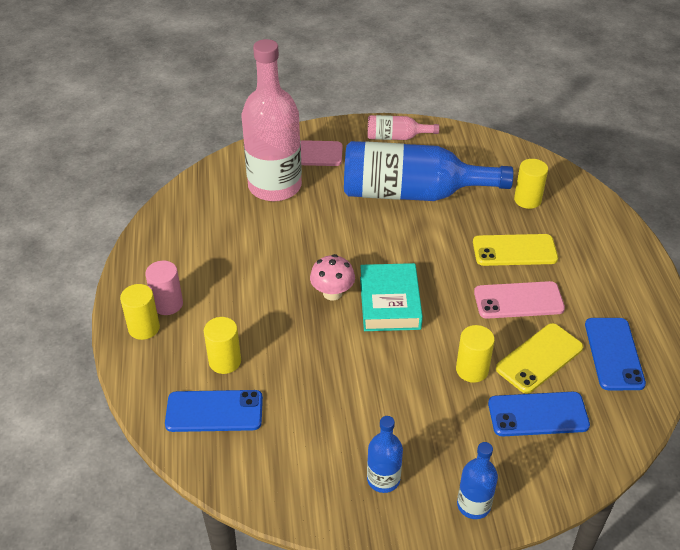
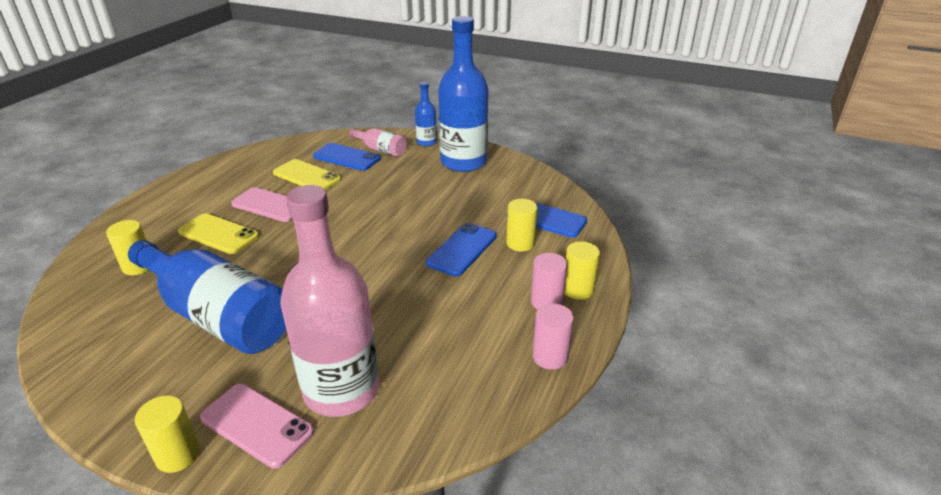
camera: 150 degrees left, 10 degrees down
(145, 259) = (550, 356): none -> pink cylinder
(332, 293) = (395, 258): pink mushroom -> none
(383, 479) = (463, 162): blue bottle -> blue bottle, size x2.16
(390, 303) = (359, 235): turquoise book -> none
(396, 137) = (128, 397): pink bottle -> pink bottle (381, 150)
(472, 370) = (355, 184): yellow cylinder -> yellow cylinder (178, 455)
(539, 358) = (307, 176): yellow phone -> yellow phone turned 45 degrees clockwise
(614, 354) = (262, 164): blue phone -> blue phone (462, 249)

